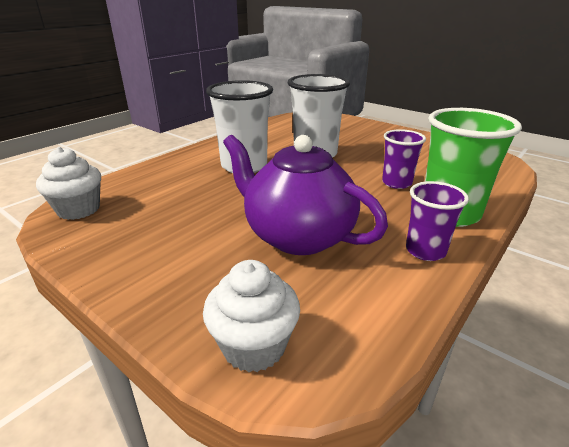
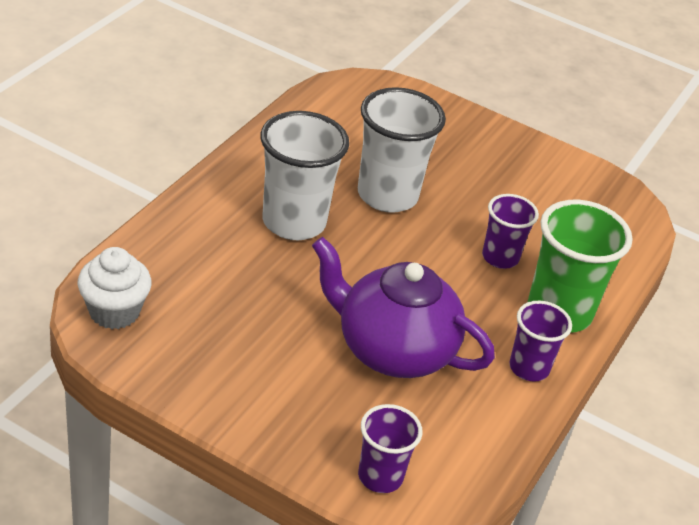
camera: 15 degrees left, 10 degrees up
(254, 346) = (380, 476): white cupcake -> purple cup

